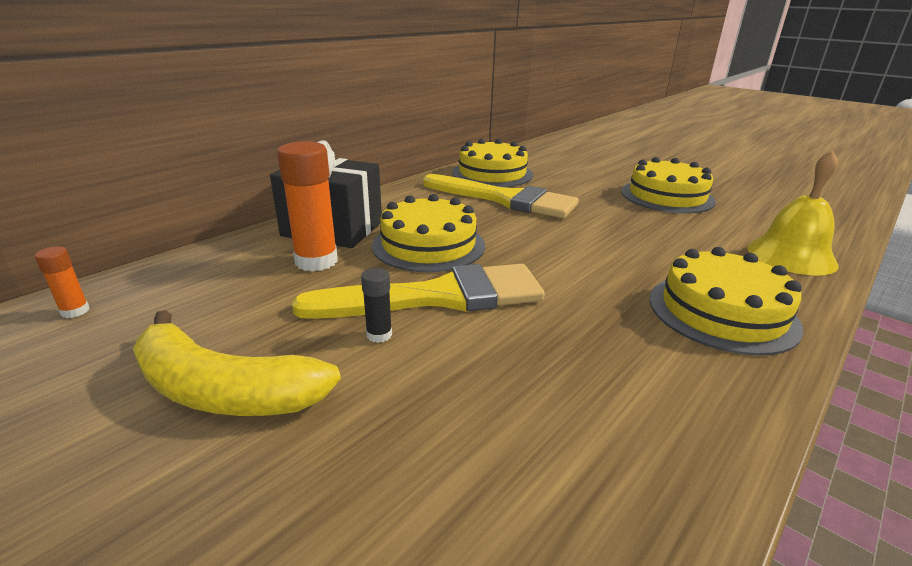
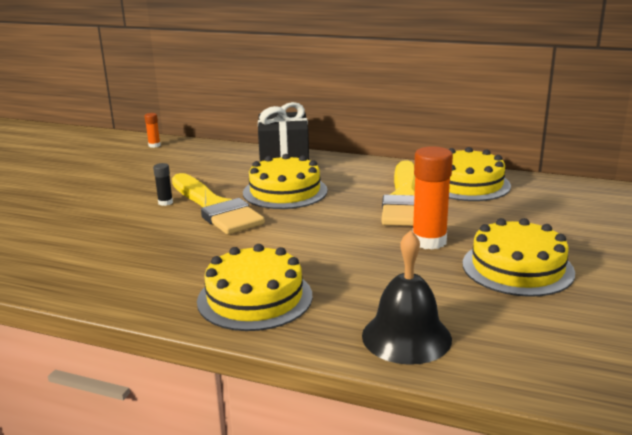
camera: 70 degrees right, 5 degrees down
(224, 390) = (109, 186): yellow banana -> none
(316, 261) = (236, 171): orange glue stick -> orange glue stick (429, 241)
(791, 256) = (406, 337): yellow bell -> black bell

